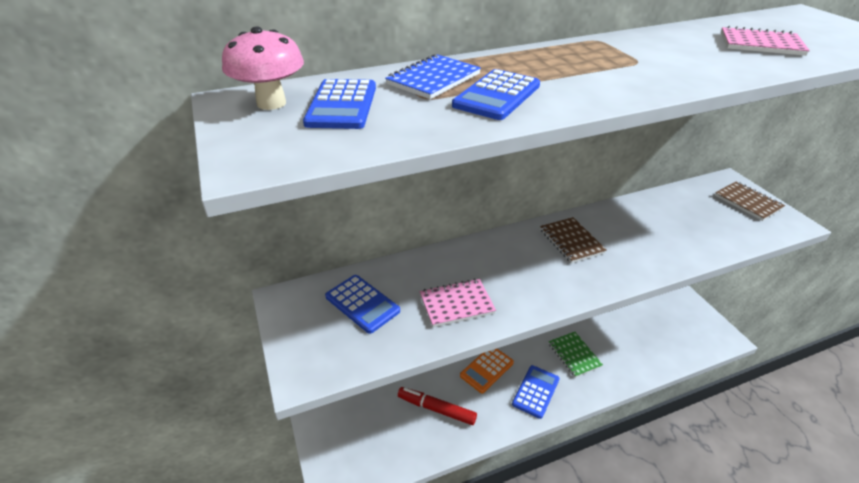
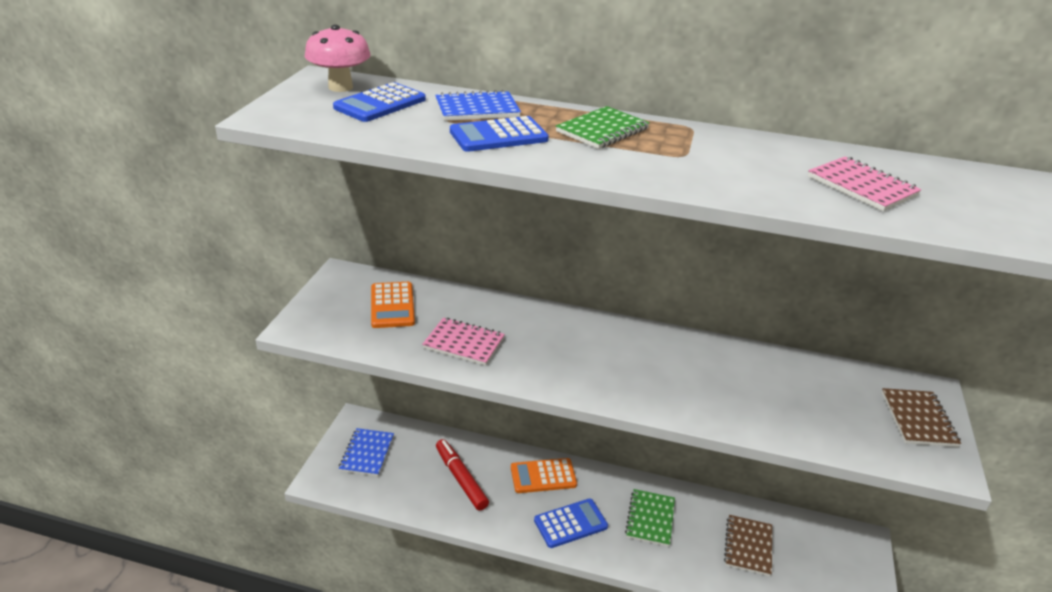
camera: 35 degrees right, 5 degrees down
(348, 437) = (367, 453): none -> blue notebook
(362, 304) = (392, 305): blue calculator -> orange calculator
(554, 62) = (602, 130): none -> green notebook
(571, 241) = (639, 351): brown notebook -> brown notebook (748, 546)

